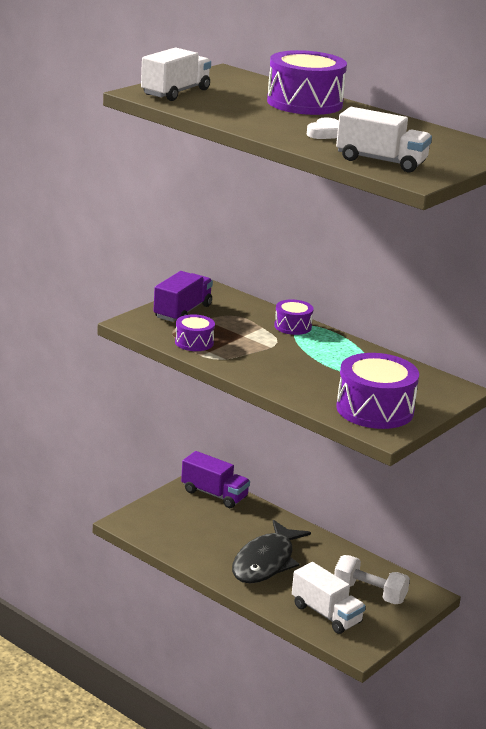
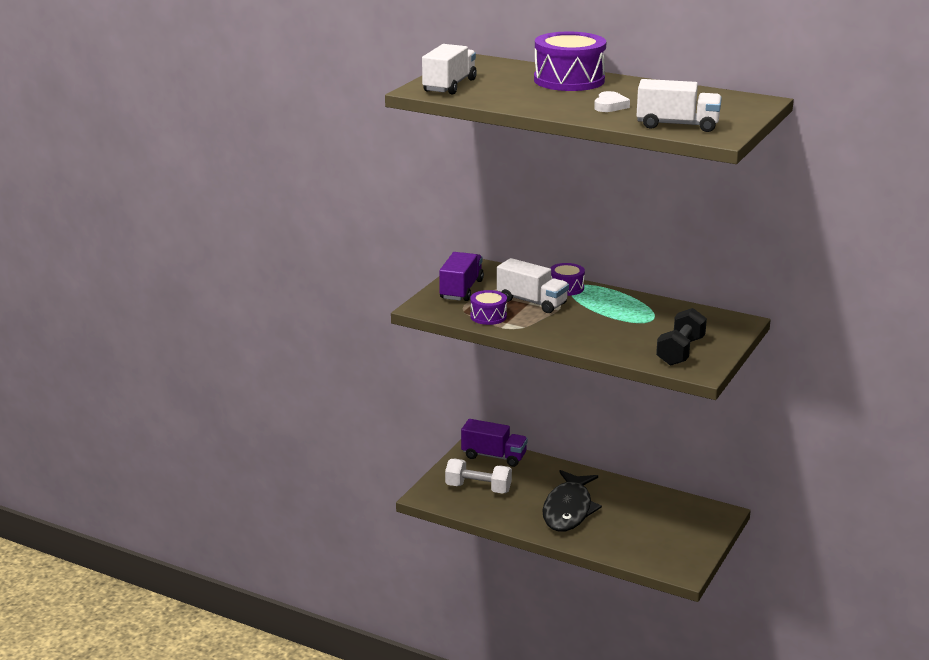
camera: 10 degrees left, 0 degrees up
(326, 614) = (643, 546): white truck -> white truck (532, 302)
(369, 593) = (672, 521): white dumbbell -> white dumbbell (478, 488)
(375, 409) = (680, 351): purple drum -> black dumbbell

